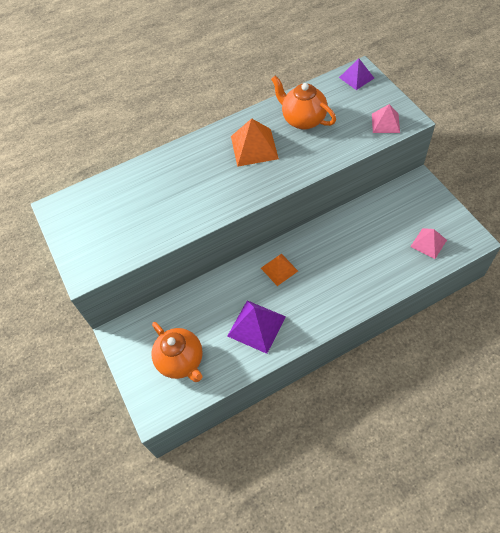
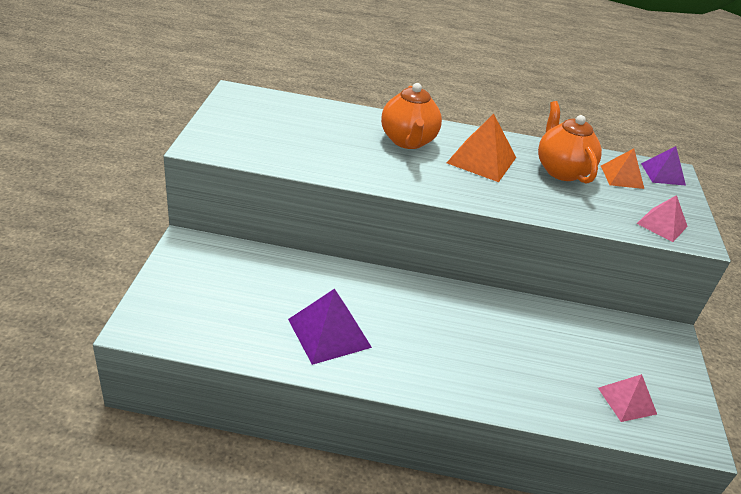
camera: 25 degrees right, 20 degrees down
(181, 361) = (216, 306): orange teapot -> orange teapot (408, 141)
(279, 269) = (411, 303): orange pyramid -> orange pyramid (622, 177)

